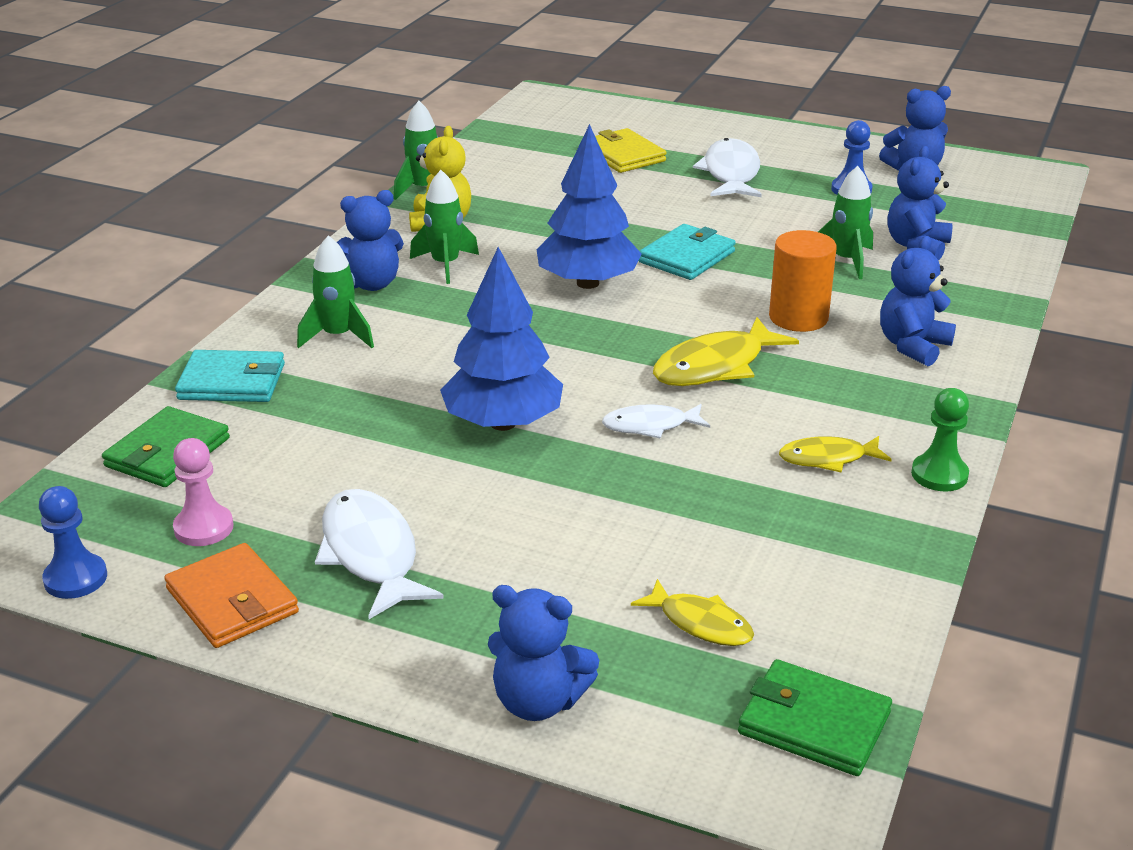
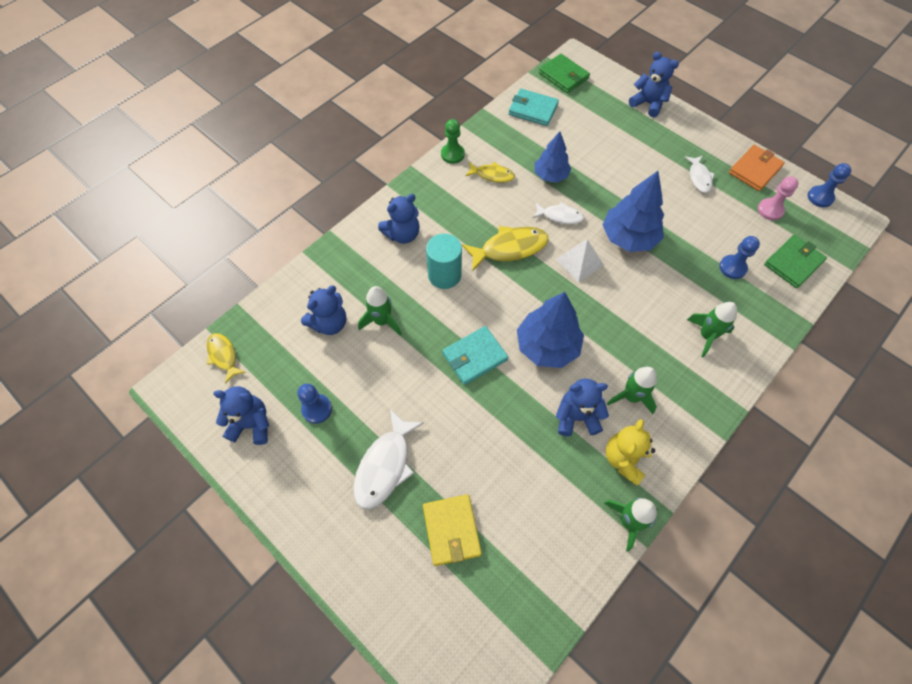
camera: 160 degrees left, 30 degrees up
(232, 382) = (766, 310): turquoise wallet -> turquoise wallet (533, 109)
(232, 601) = (755, 170): orange wallet -> orange wallet turned 60 degrees clockwise
(292, 422) = (732, 267): none -> blue pawn
(371, 284) = (682, 388): blue teddy bear -> blue teddy bear (576, 417)
(371, 554) = (699, 178): white fish -> white fish, size x0.61
(581, 374) = (579, 262): none -> white pyramid
(700, 623) = (583, 116): yellow fish -> yellow fish (223, 356)
(707, 484) = (550, 175): none -> blue tree
(798, 317) = (444, 275): orange cylinder -> turquoise cylinder

